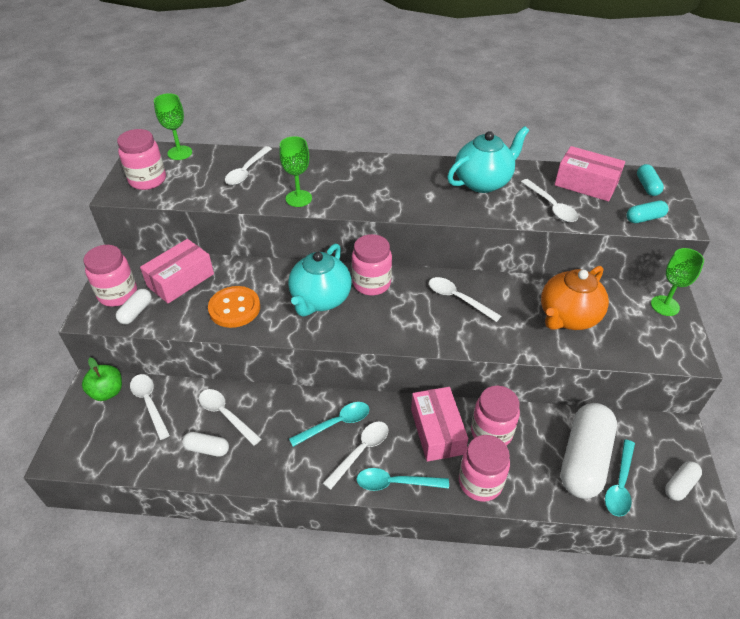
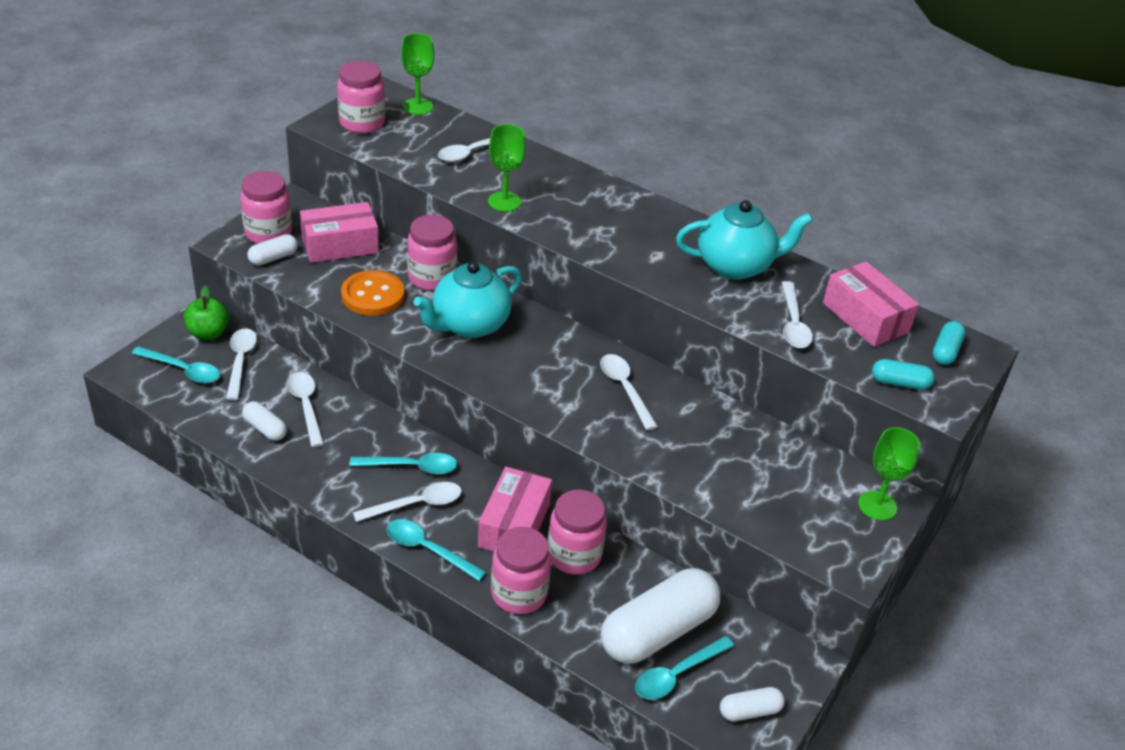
camera: 25 degrees right, 5 degrees down
(107, 432) = (183, 370): none -> turquoise spoon
(371, 283) = (540, 332): pink jar -> pink jar (432, 278)
(567, 317) = (738, 463): orange teapot -> none

